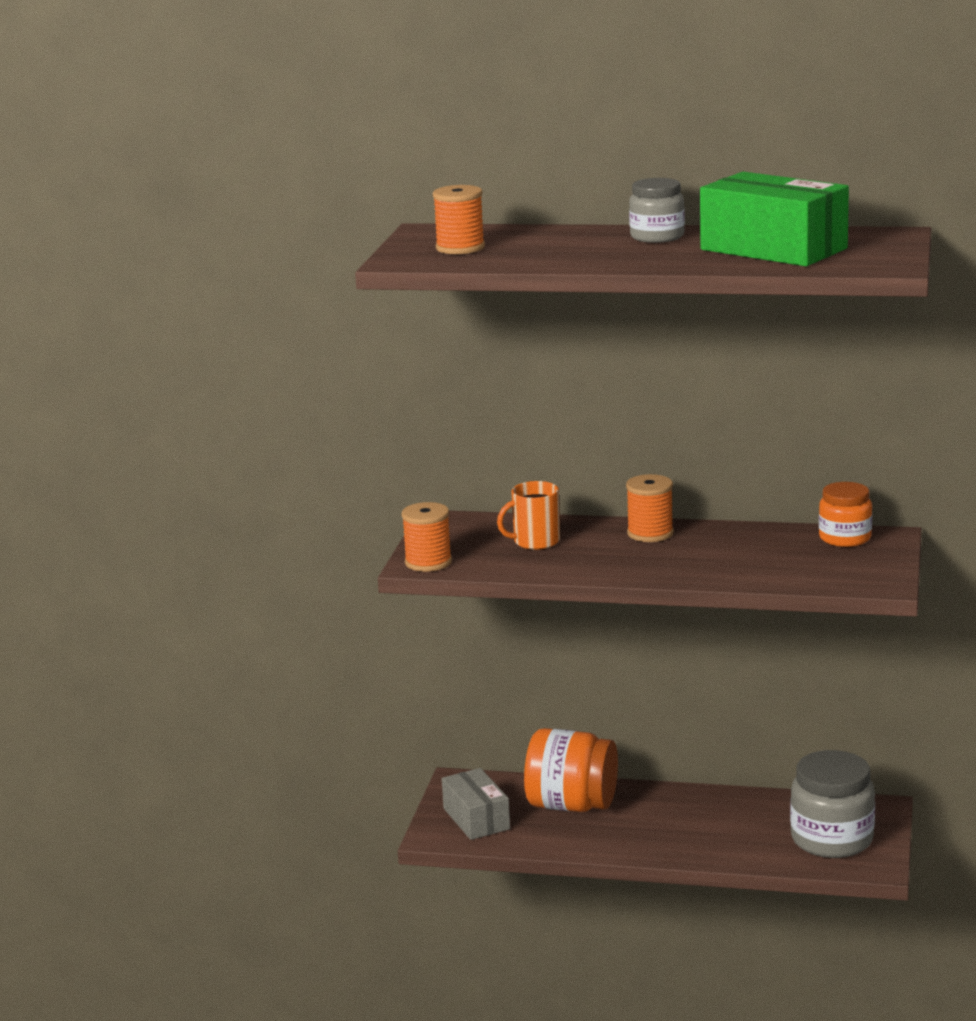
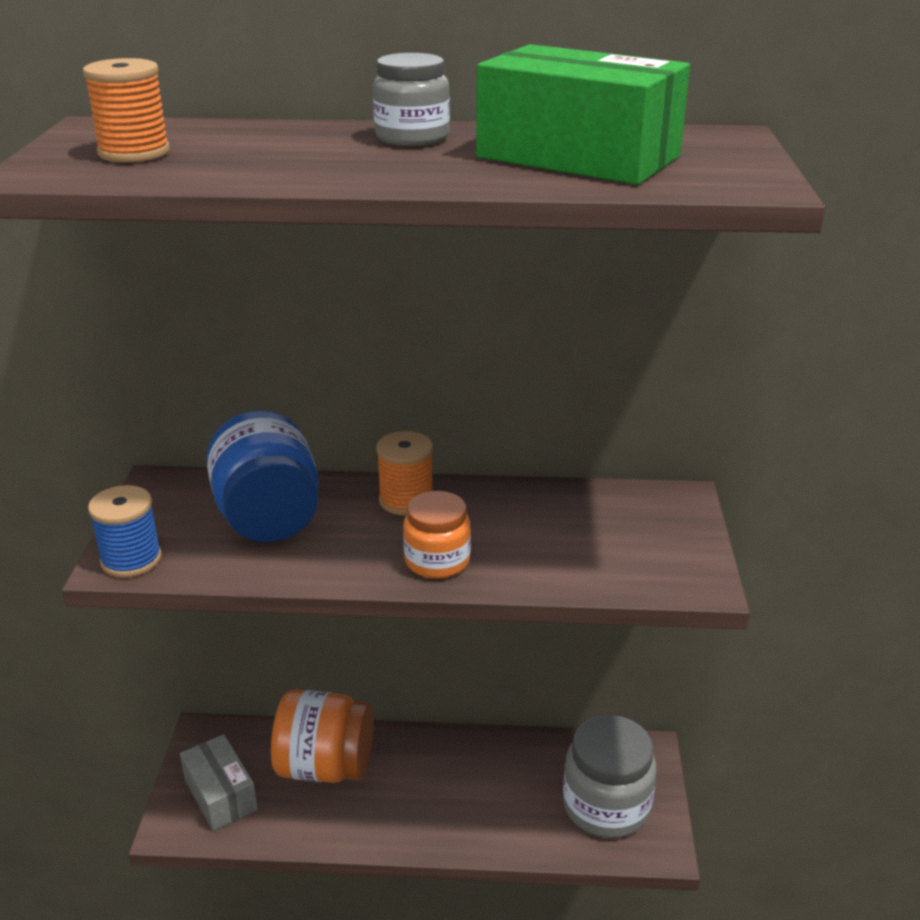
camera: 10 degrees left, 10 degrees up
(428, 562) = (131, 560): orange spool -> blue spool
(535, 542) = (268, 518): orange mug -> blue jar
(845, 538) = (634, 503): orange jar -> orange jar (437, 561)

